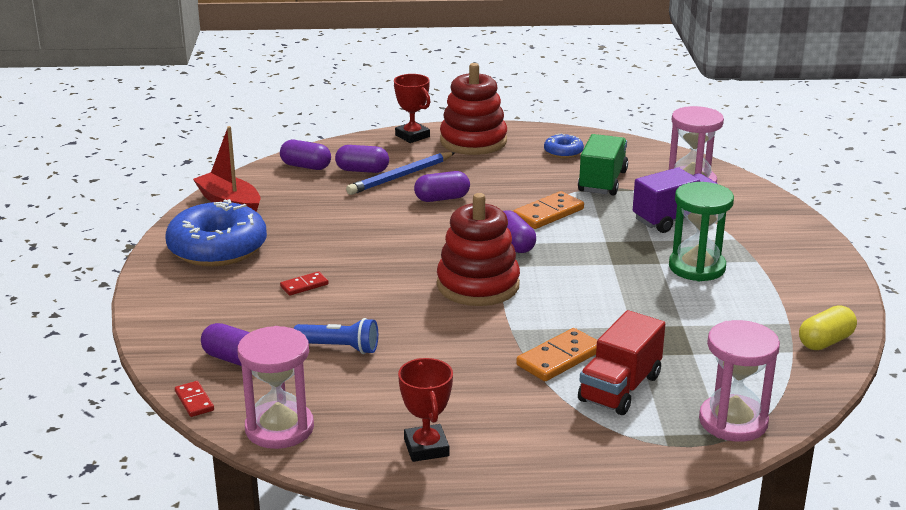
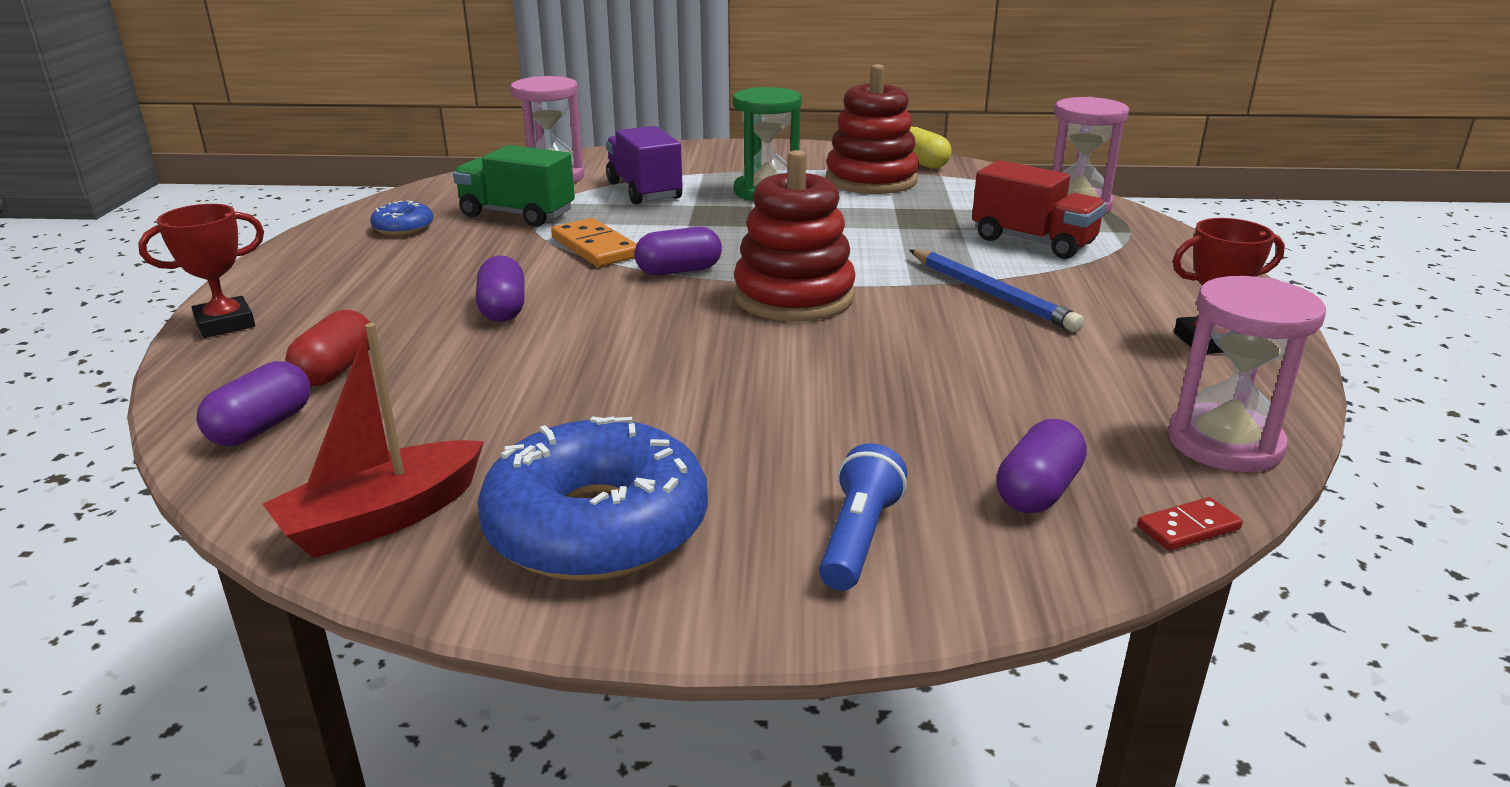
camera: 85 degrees left, 0 degrees up
(304, 285) = (777, 426): red domino -> none
(339, 348) = (980, 395): blue flashlight -> blue flashlight (858, 538)
(362, 170) = (336, 370): purple capsule -> red capsule
(400, 176) = (391, 338): blue pencil -> blue pencil (991, 295)
(473, 141) = (303, 279): red stacking toy -> red stacking toy (871, 180)
(559, 358) = (977, 264): orange domino -> none

